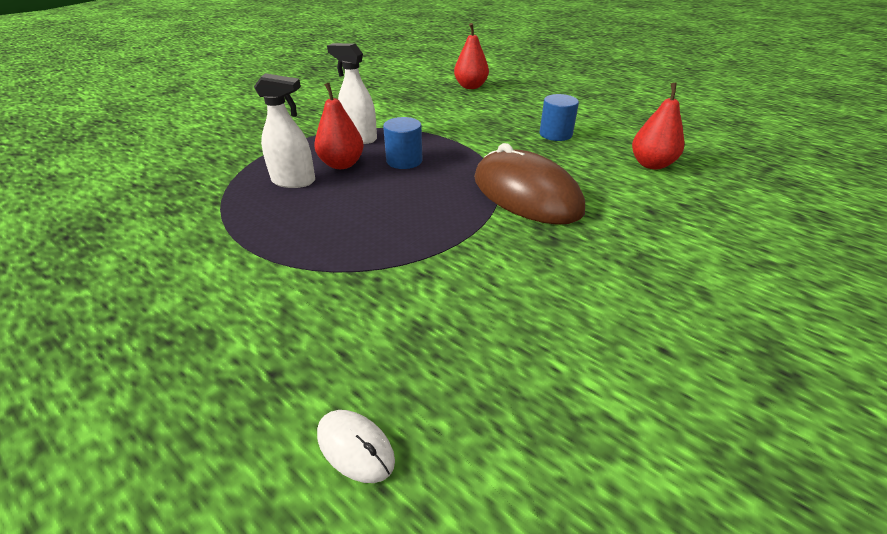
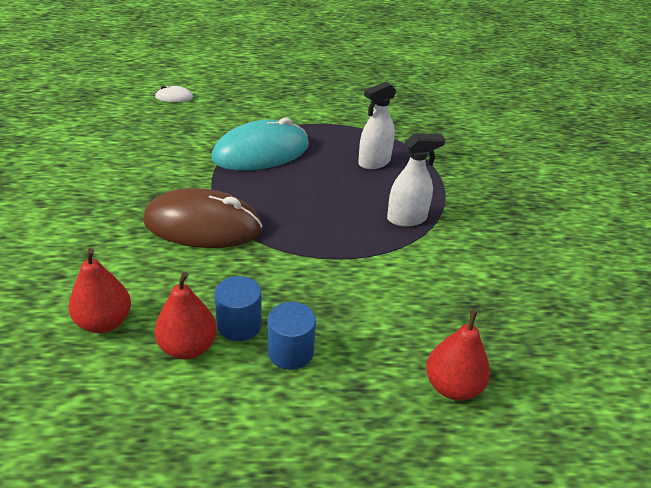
camera: 135 degrees right, 0 degrees up
(342, 164) = (370, 188): red pear -> red pear (188, 347)
(377, 241) = (261, 152): none -> turquoise mouse
(404, 161) = (333, 213): blue cylinder -> blue cylinder (290, 352)

